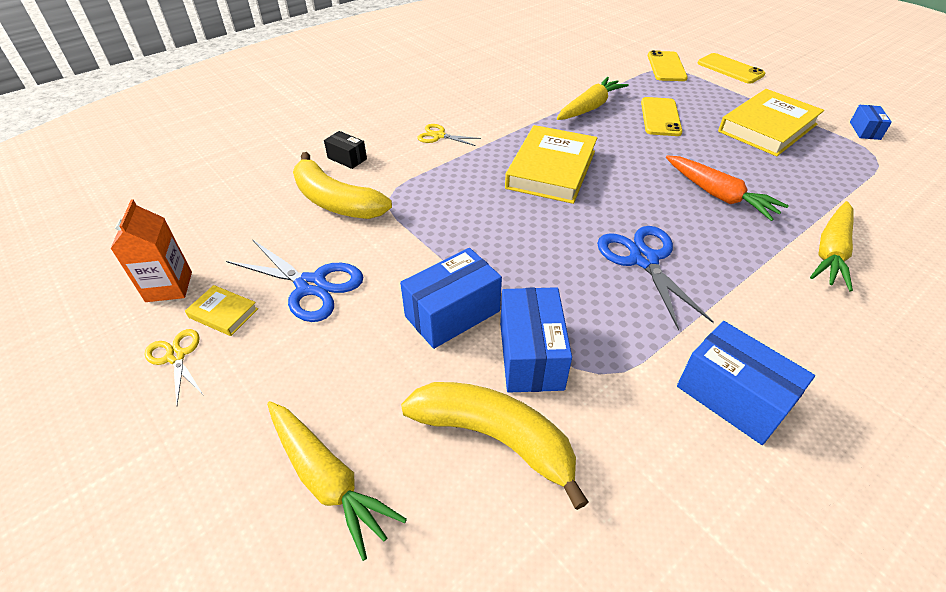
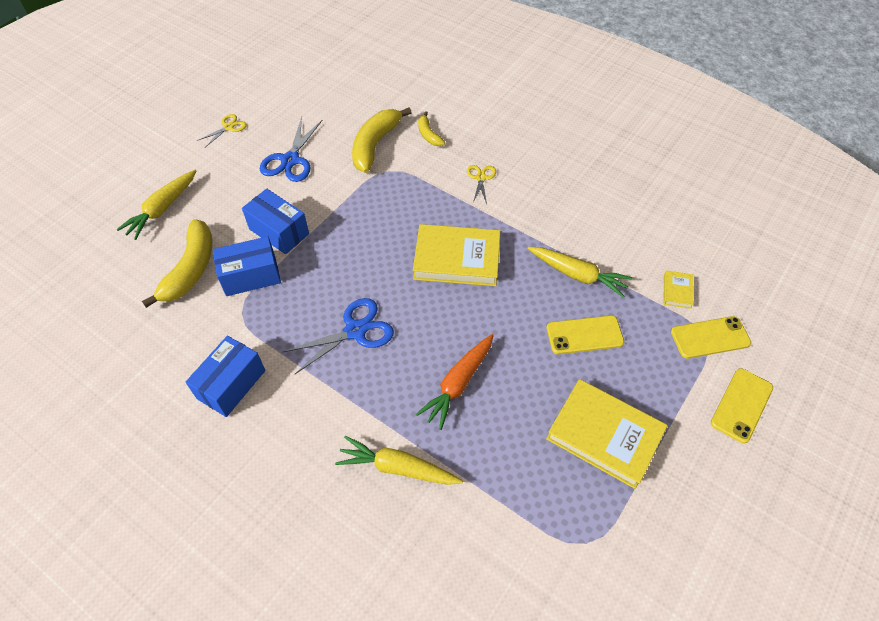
camera: 75 degrees right, 10 degrees up
(169, 287) = (277, 103): orange carton -> none
(223, 313) = (261, 132): yellow book -> yellow book (677, 291)
(347, 158) = (428, 135): black box -> yellow banana
(865, 130) = (644, 542): blue box -> none

